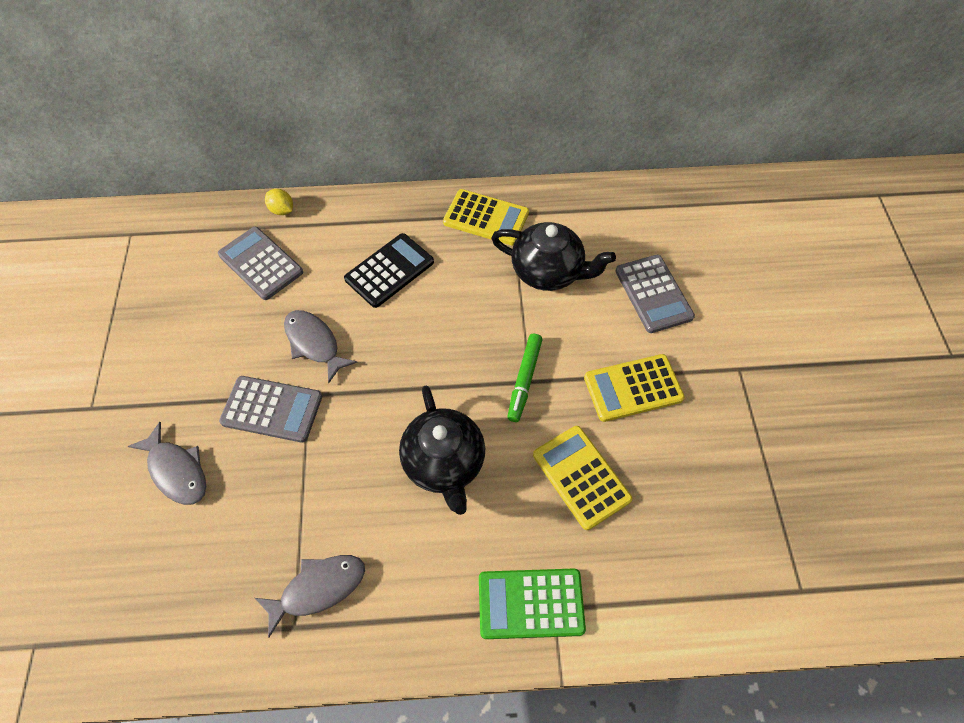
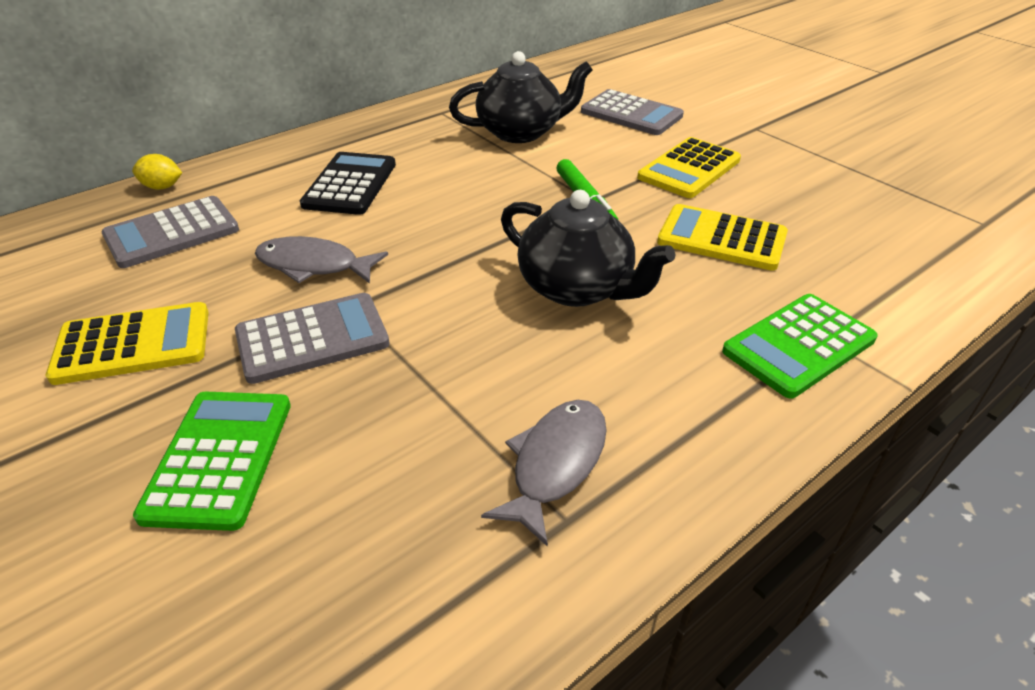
camera: 35 degrees left, 20 degrees down
(177, 470) = (219, 458): grey fish -> green calculator
(260, 263) = (172, 233): grey calculator -> grey calculator turned 45 degrees counterclockwise
(486, 218) = (418, 121): yellow calculator -> yellow calculator (133, 344)

